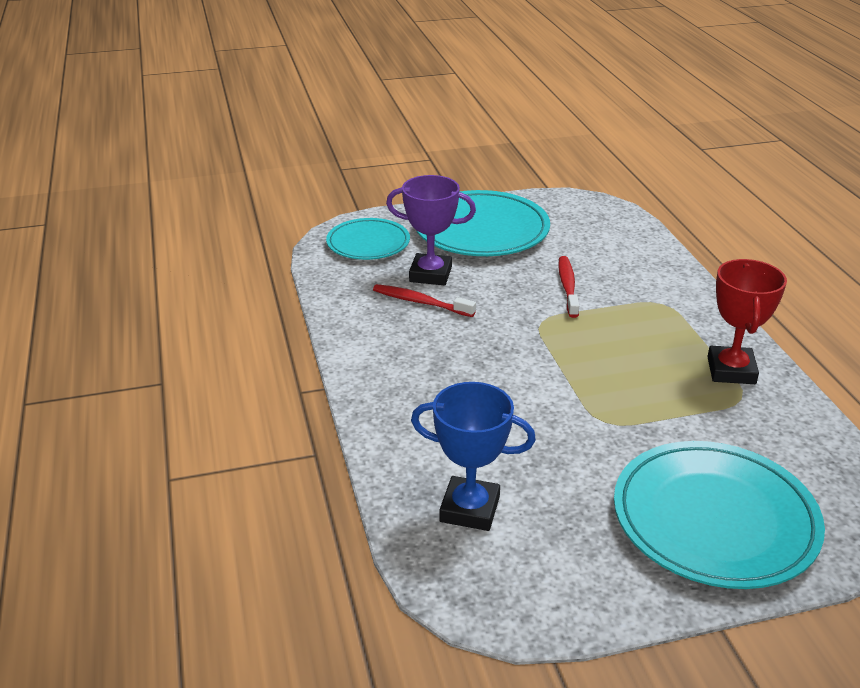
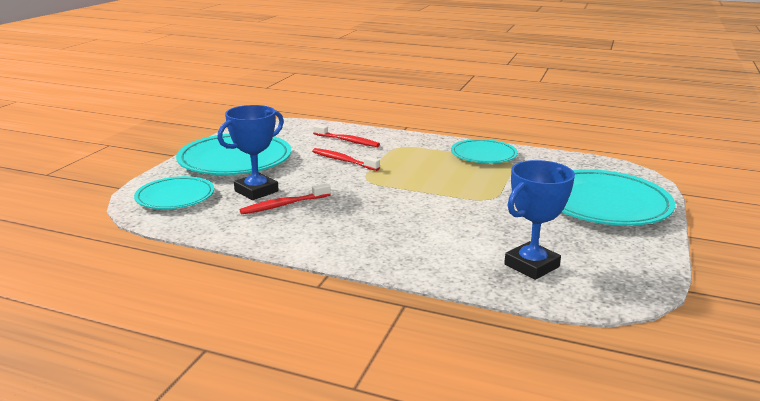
camera: 55 degrees left, 10 degrees down
(430, 274) = (256, 191): purple trophy -> blue trophy
(624, 265) = (347, 141): none -> red toothbrush
(731, 370) = (483, 155): red trophy -> turquoise plate

